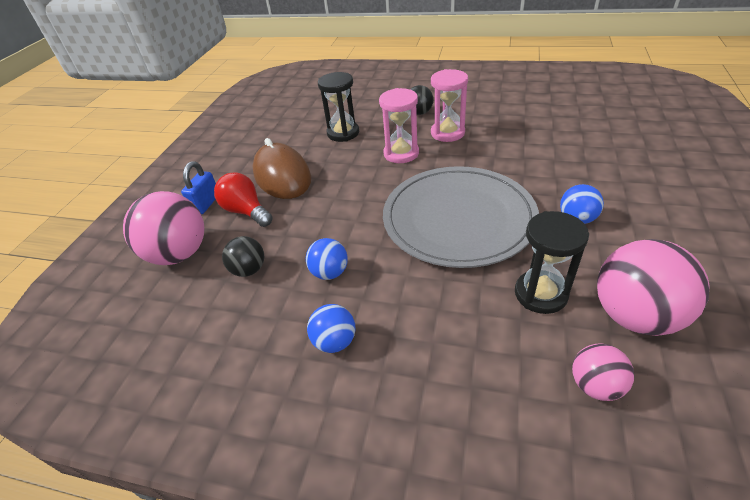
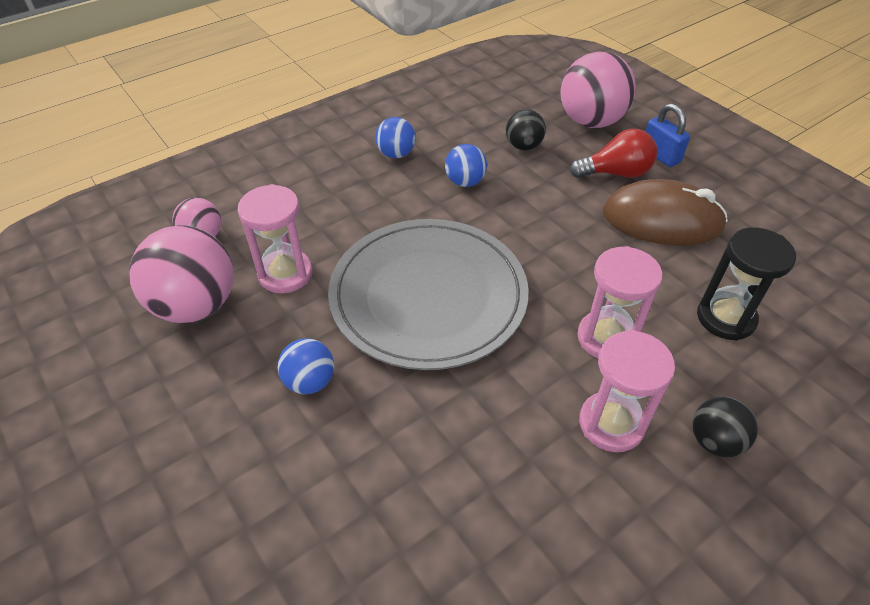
camera: 125 degrees right, 5 degrees up
(540, 294) = (285, 274): black hourglass -> pink hourglass

